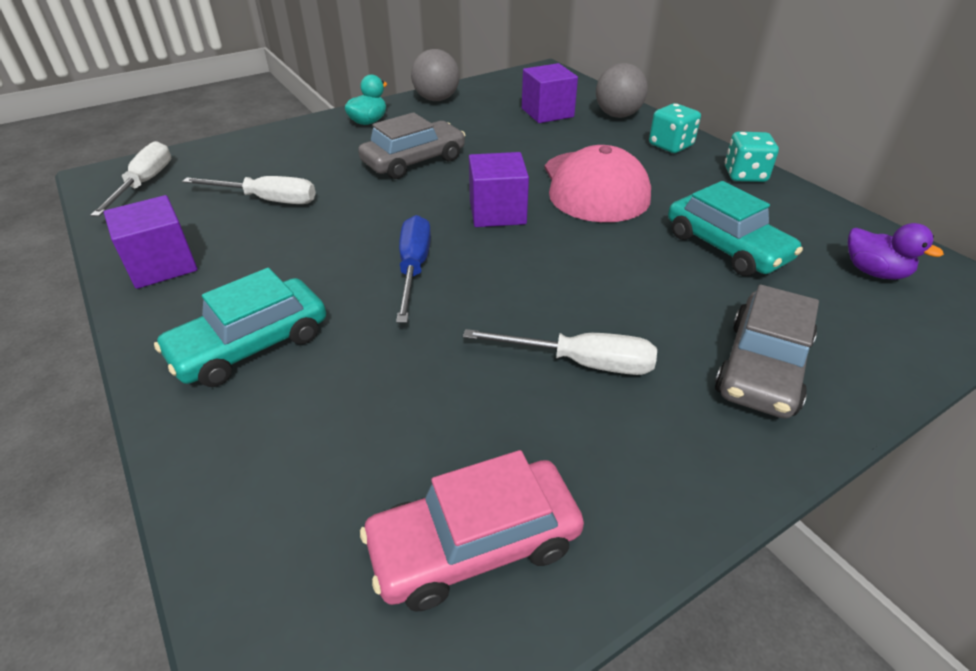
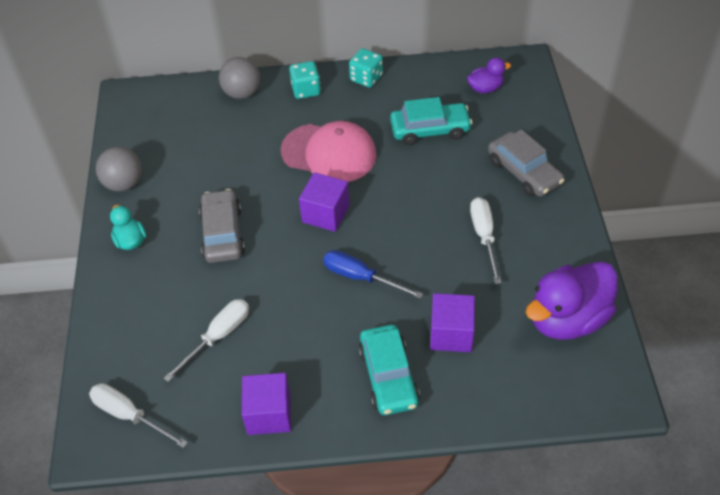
camera: 60 degrees left, 10 degrees up
(474, 544) = (567, 319): pink car -> purple duck
(547, 113) = (206, 128): purple cube -> purple cube (451, 334)
(580, 362) = (484, 236): white screwdriver -> white screwdriver turned 45 degrees counterclockwise

